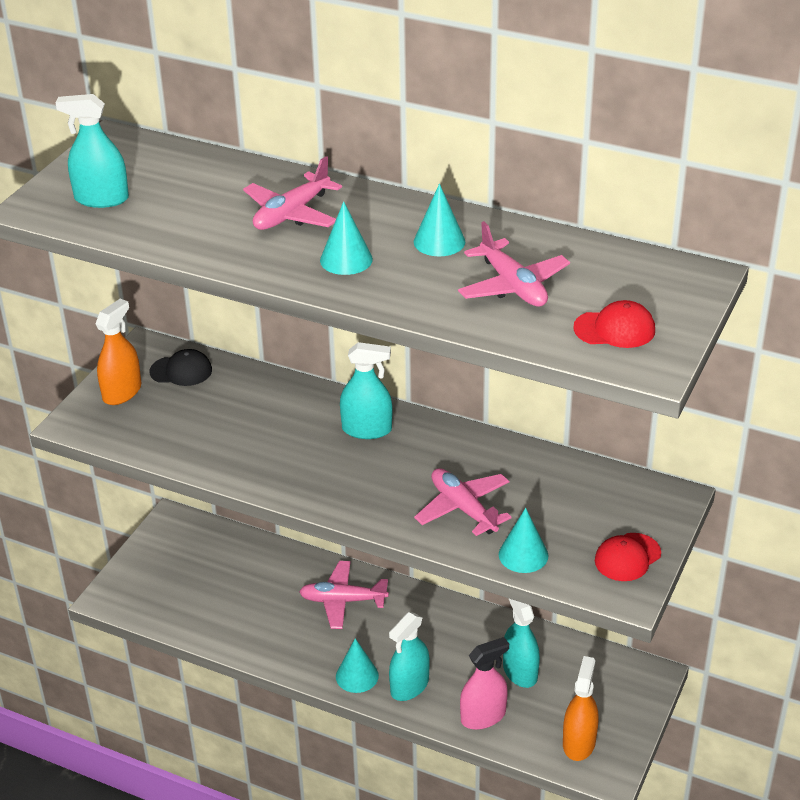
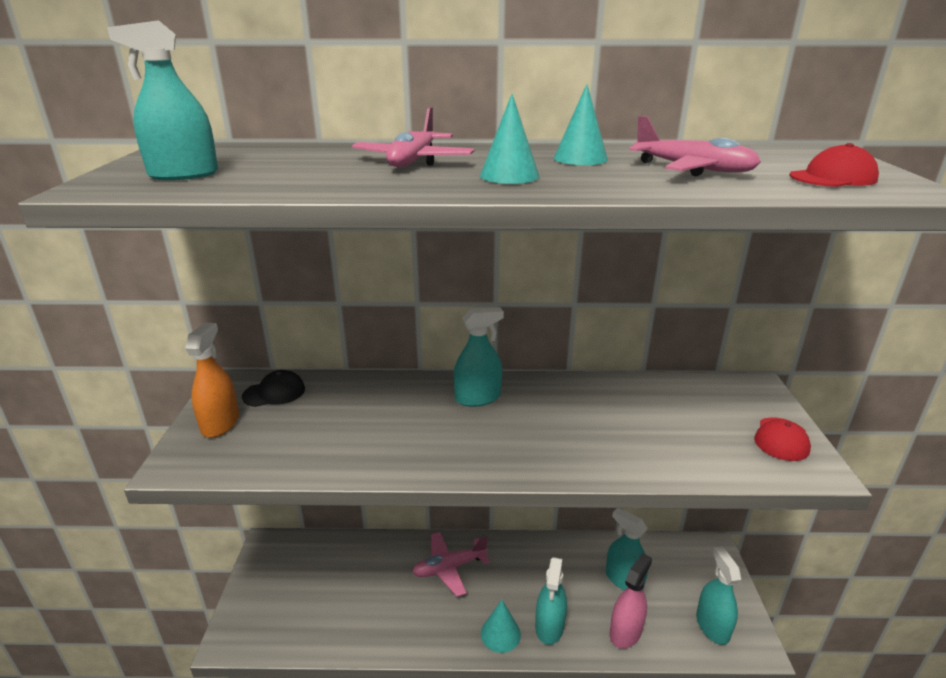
camera: 25 degrees left, 10 degrees down
(463, 508) = (615, 438): pink plane -> none
(523, 555) = (702, 462): turquoise cone -> none
(579, 742) = (712, 626): orange spray bottle -> turquoise spray bottle

